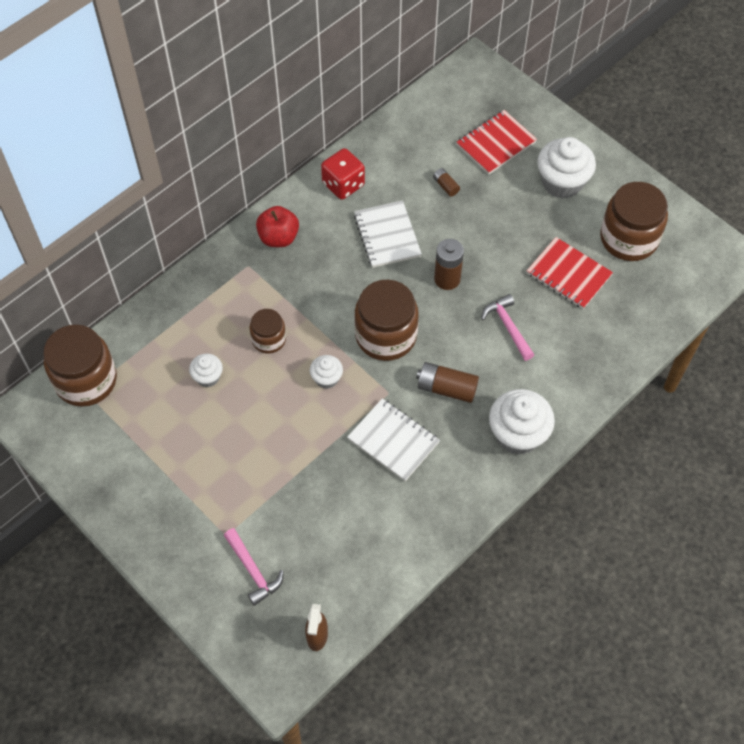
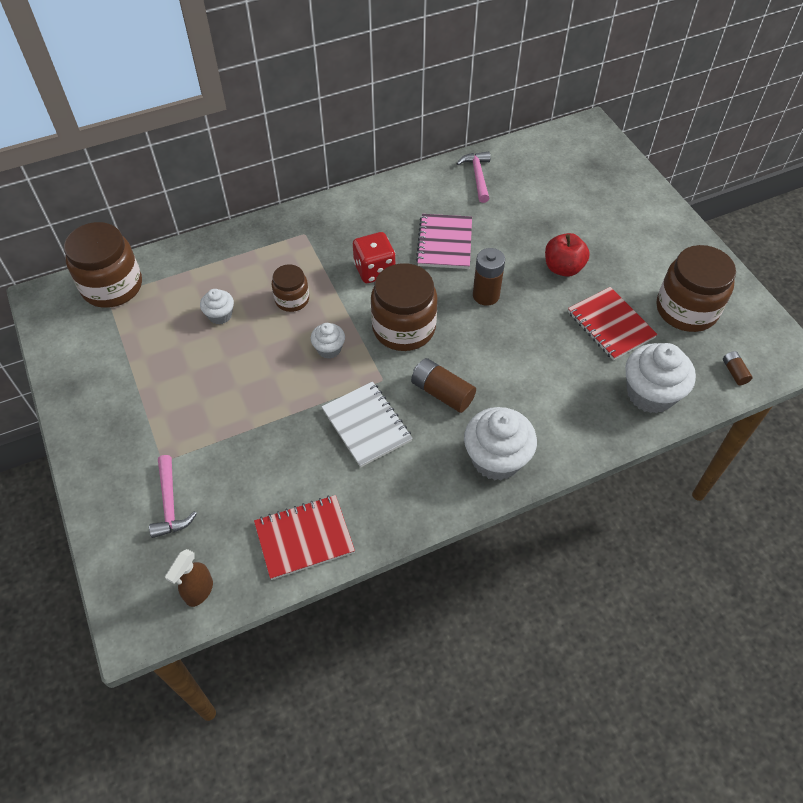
camera: 20 degrees right, 5 degrees down
(278, 237) = (343, 218): red apple -> red apple (563, 268)
(343, 184) = (423, 191): red dice -> red dice (374, 270)
(387, 236) = (444, 243): white notebook -> pink notebook
(445, 186) = (519, 217): brown battery -> brown battery (734, 372)
(496, 143) = (583, 194): red notebook -> red notebook (304, 538)
(508, 327) = (529, 354): pink hammer -> pink hammer (477, 176)
(562, 182) = (636, 243): white cupcake -> white cupcake (650, 394)

